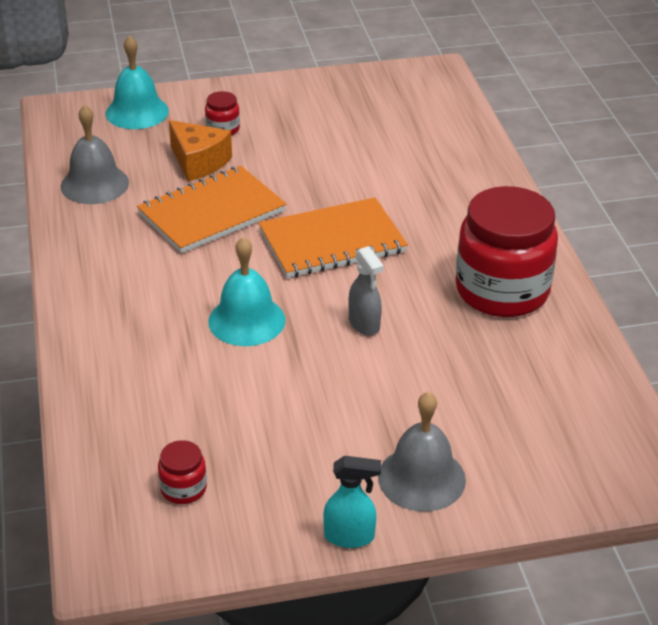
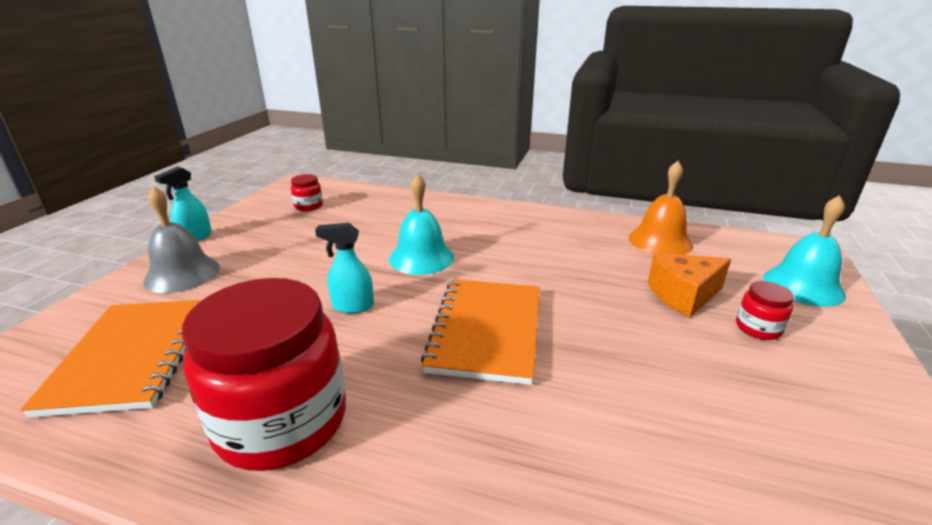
camera: 120 degrees right, 10 degrees down
(94, 184) = (660, 241): grey bell -> orange bell
(212, 212) = (584, 280): orange notebook -> orange notebook (132, 356)
(364, 324) = (352, 306): grey spray bottle -> turquoise spray bottle

